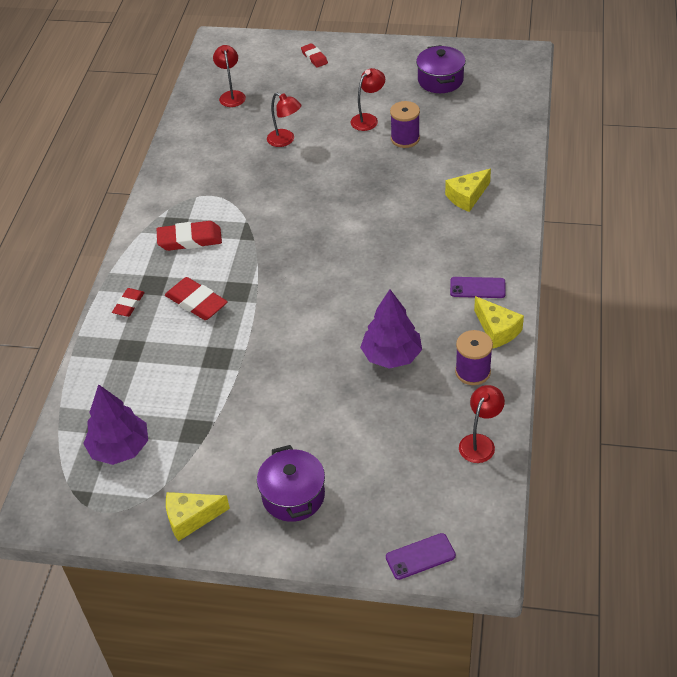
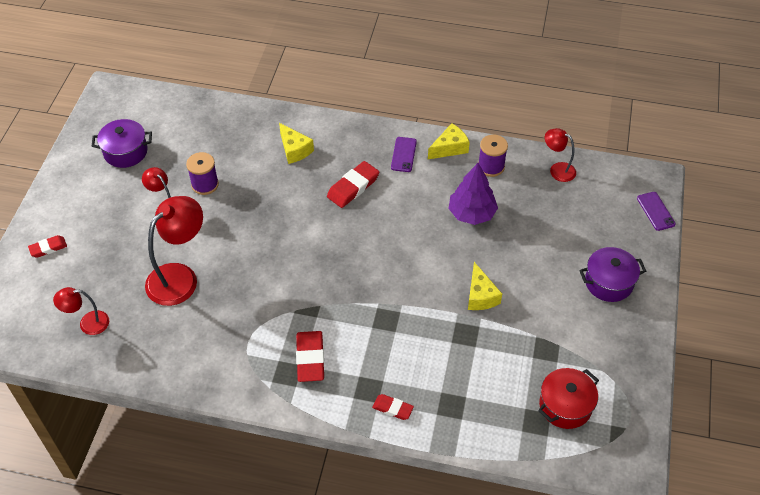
camera: 90 degrees left, 5 degrees up
(120, 448) = (565, 406): purple tree -> red pot
(191, 518) = (633, 350): yellow cheese -> yellow cheese (480, 296)
(196, 302) = (396, 351): red eraser -> red eraser (353, 187)
(285, 140) = (180, 277): red lamp -> red lamp, size x1.83

